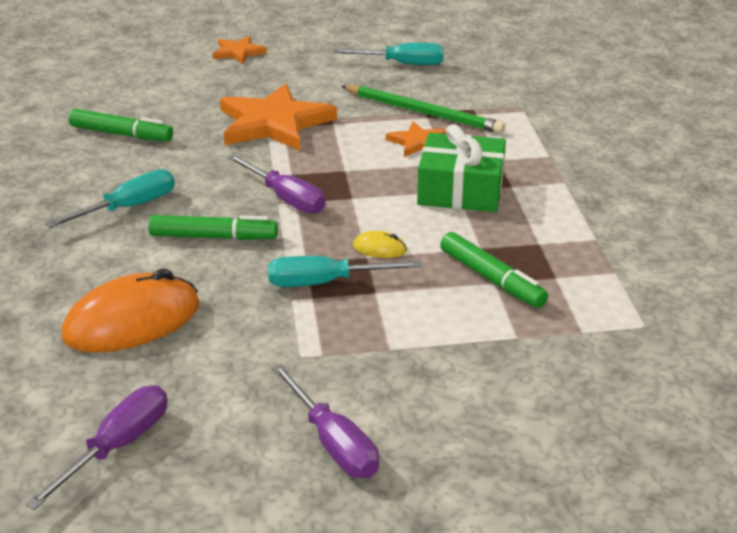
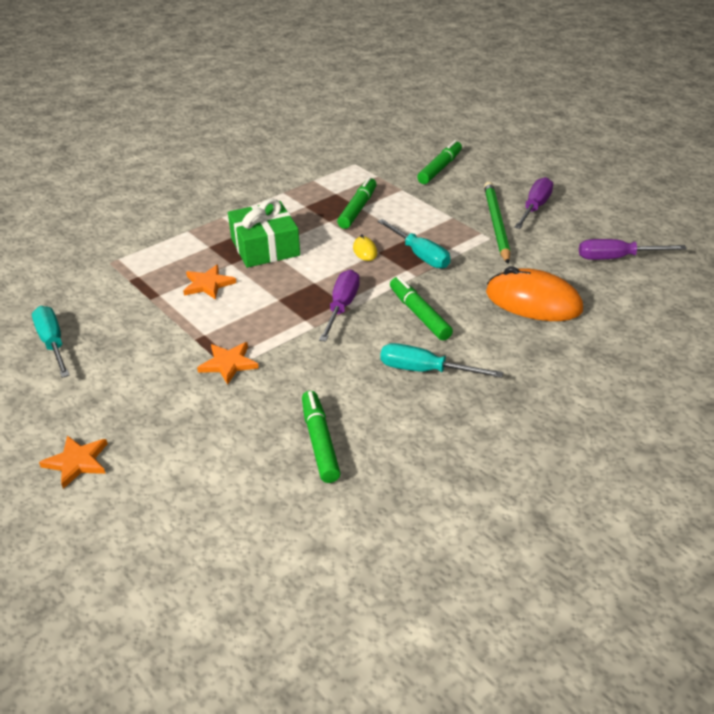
camera: 120 degrees left, 5 degrees up
(274, 123) = (228, 364): orange star -> orange star, size x0.51
(423, 113) = (153, 299): green pencil -> green pencil (496, 224)
(557, 404) = (440, 168): none -> green marker

